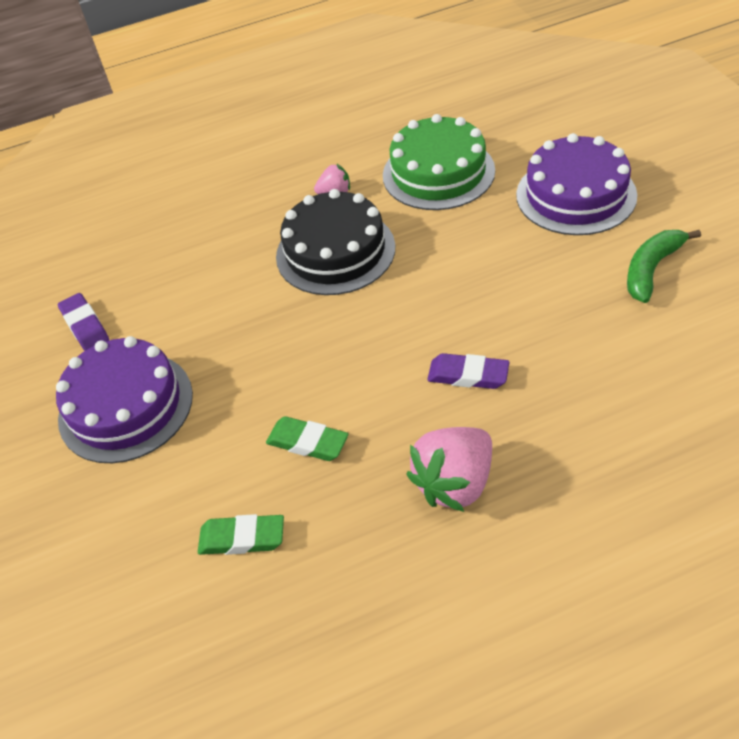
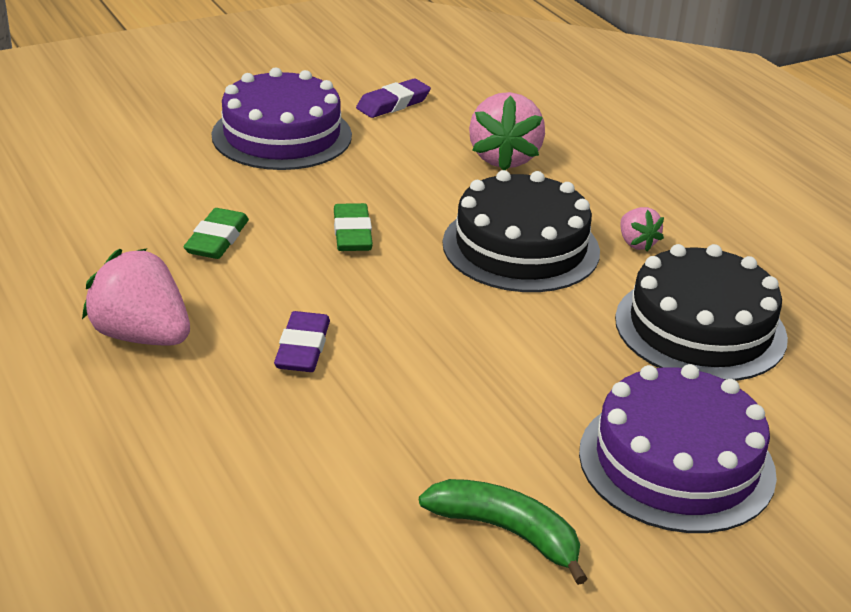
camera: 75 degrees right, 15 degrees down
(200, 256) = (504, 158): none -> pink strawberry
(242, 538) = (106, 208): green eraser -> green eraser (352, 233)
(438, 173) = (700, 328): green cake -> black cake

